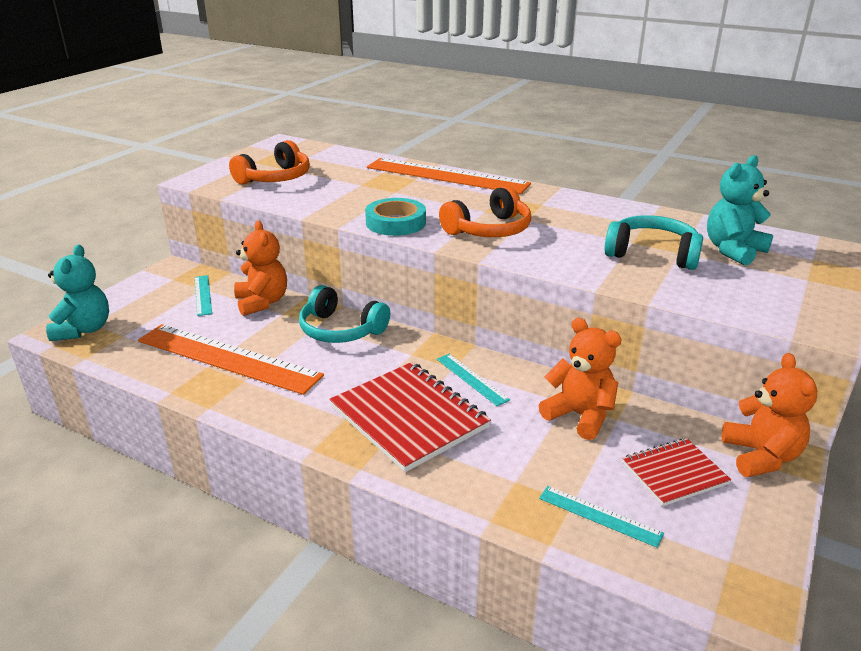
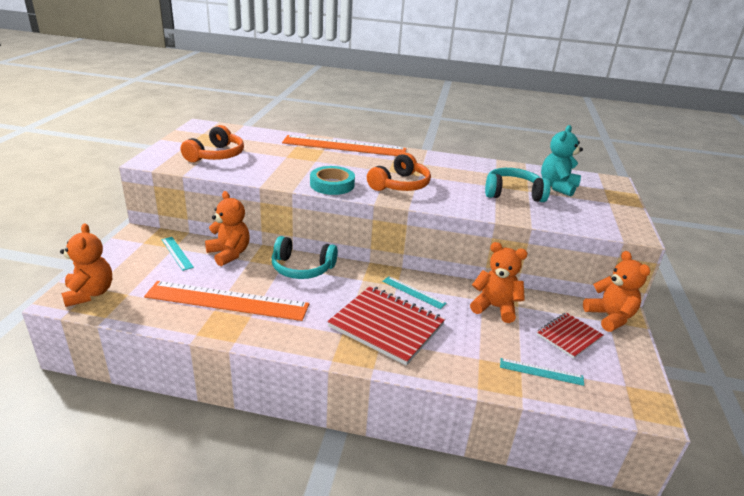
camera: 20 degrees left, 0 degrees up
(84, 330) = (90, 293): turquoise teddy bear -> orange teddy bear

